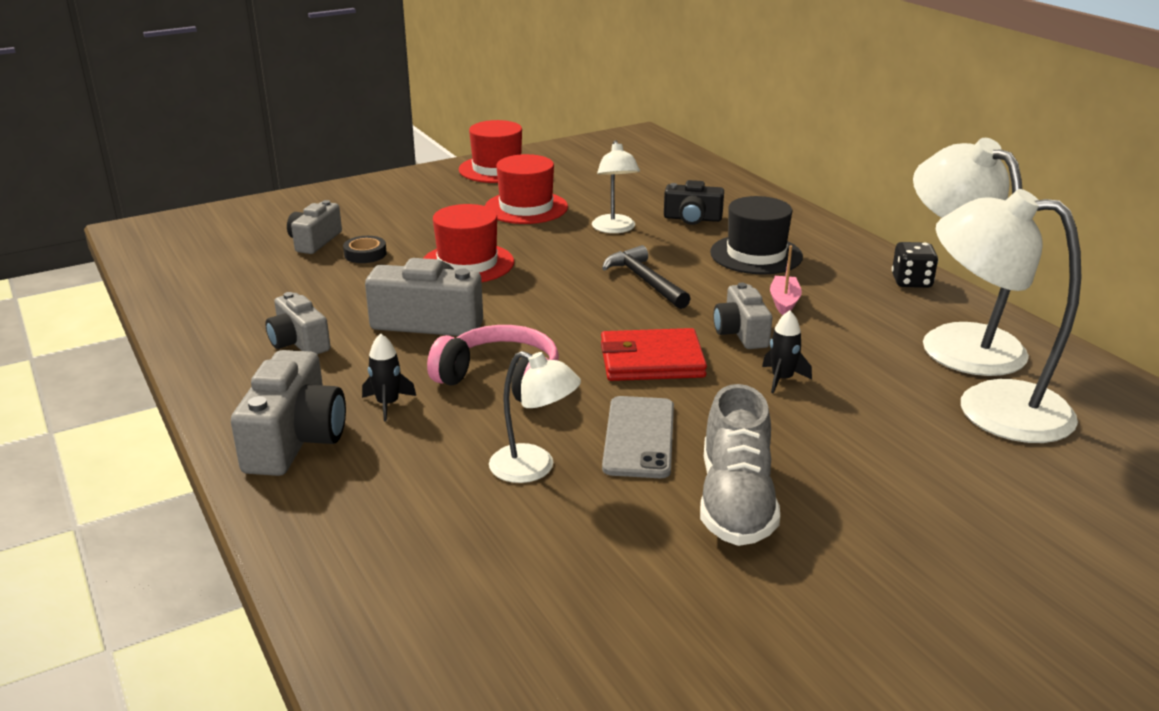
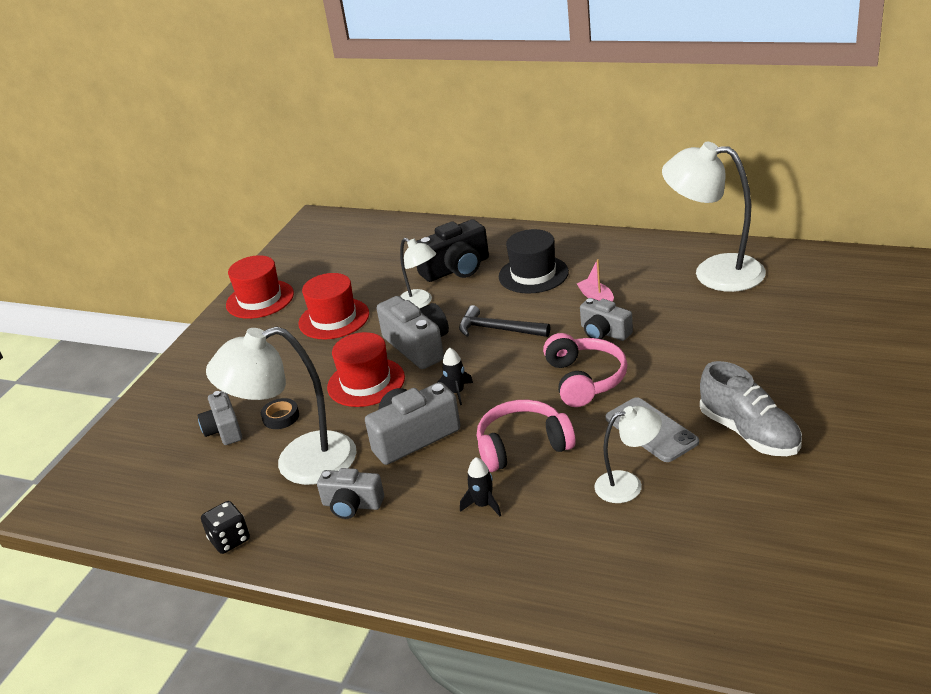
camera: 35 degrees left, 5 degrees up
(295, 440) = (468, 564): grey camera -> grey camera (418, 346)
(651, 360) = (584, 380): red wallet -> pink headphones
(692, 218) = (456, 268): black camera -> black camera, size x1.55
(782, 379) = (667, 348): black rocket -> black rocket (457, 392)
(911, 282) = (641, 246): black dice -> black dice (230, 540)
(990, 407) = (781, 303): white lamp -> white lamp (299, 463)

